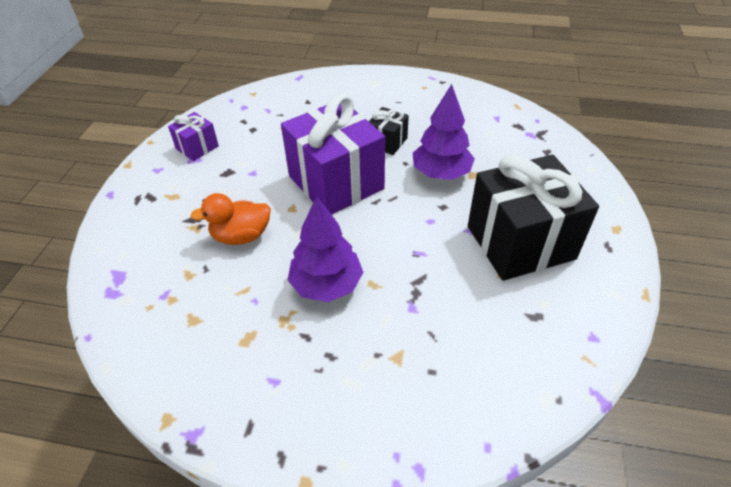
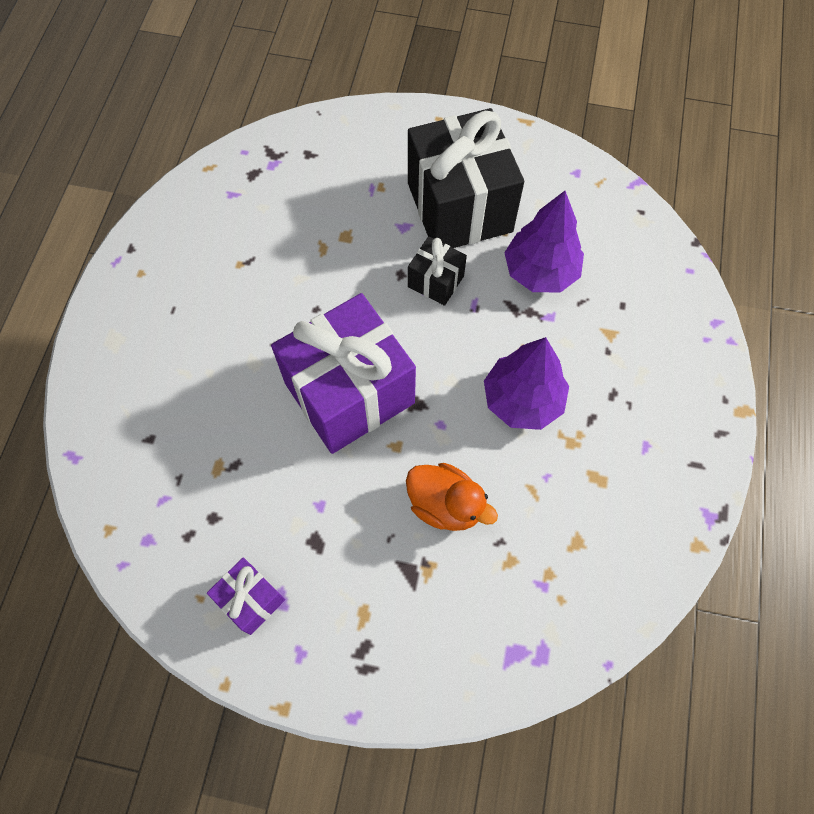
camera: 90 degrees left, 20 degrees up
(241, 236) = (445, 505): orange duck -> orange duck turned 45 degrees counterclockwise
(387, 142) = (269, 328): black gift -> black gift (436, 281)
(441, 173) = (341, 270): purple tree -> purple tree (540, 272)

